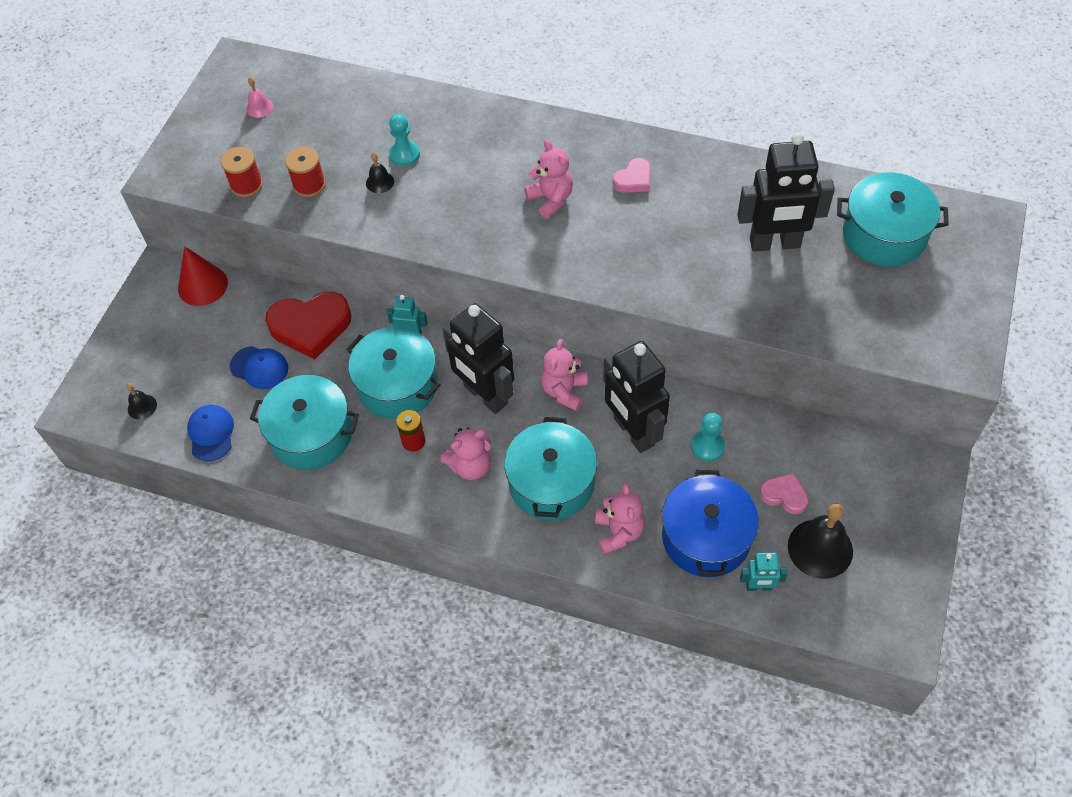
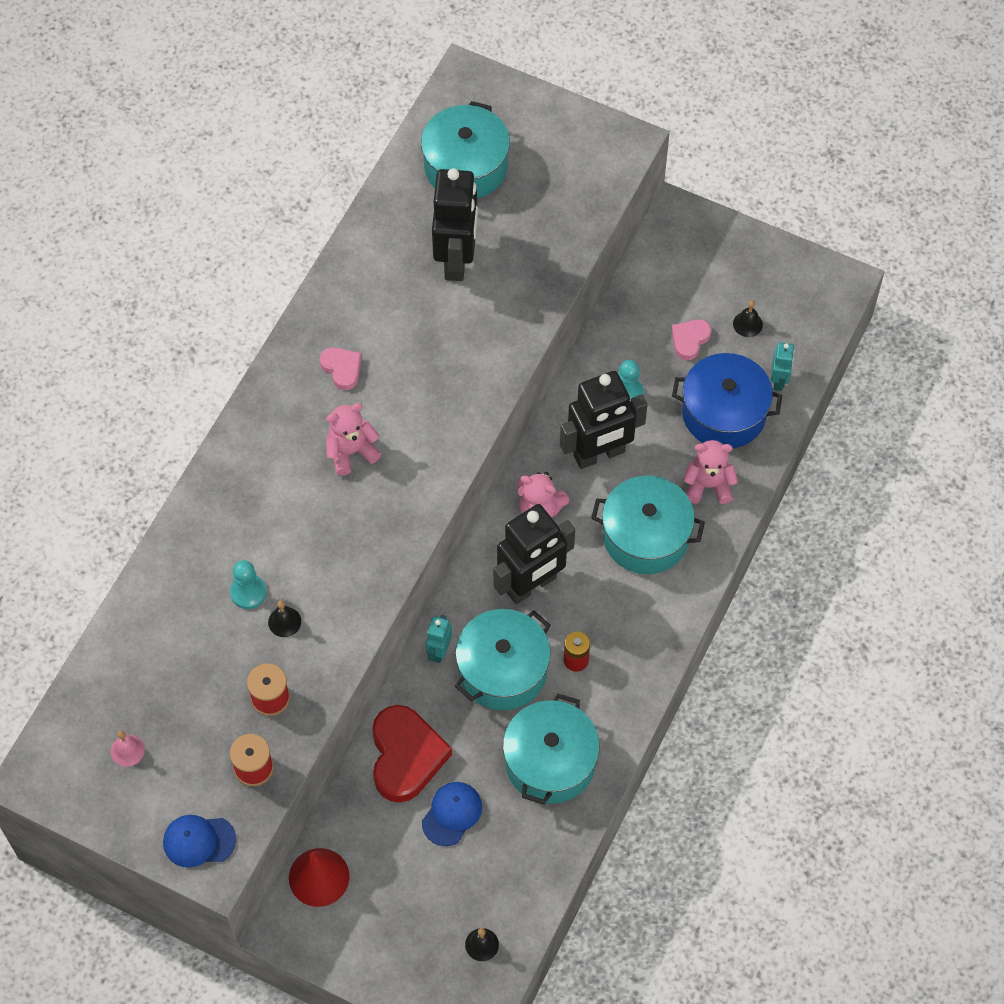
camera: 85 degrees left, 5 degrees up
(211, 433) = (531, 867): blue cap -> blue cap (199, 841)
(470, 466) = (615, 608): pink teddy bear -> none
(820, 548) = (747, 324): black bell -> black bell, size x0.50

